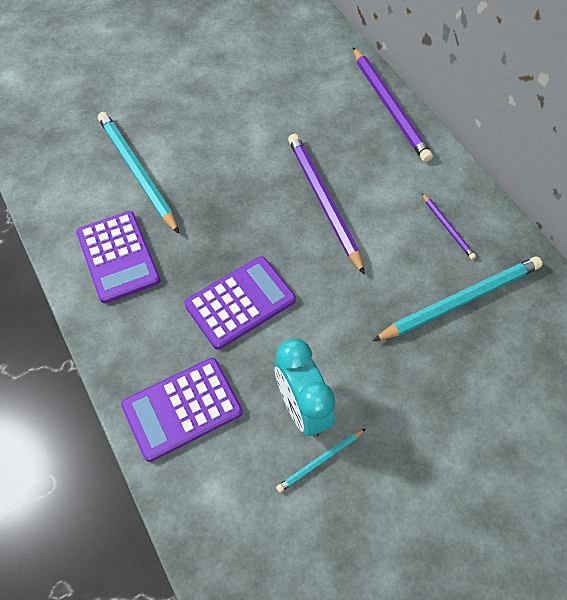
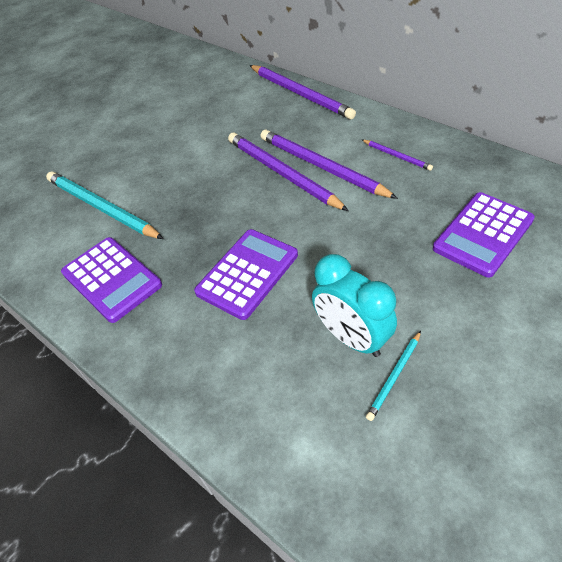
camera: 15 degrees left, 10 degrees down
(182, 409) = (235, 385): purple calculator -> purple calculator (483, 234)
(366, 209) = (321, 167): none -> purple pencil
(460, 300) = (440, 202): turquoise pencil -> none

